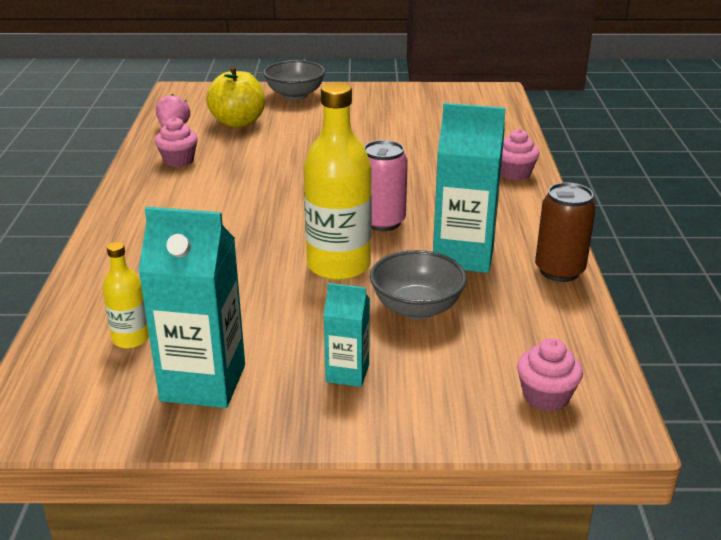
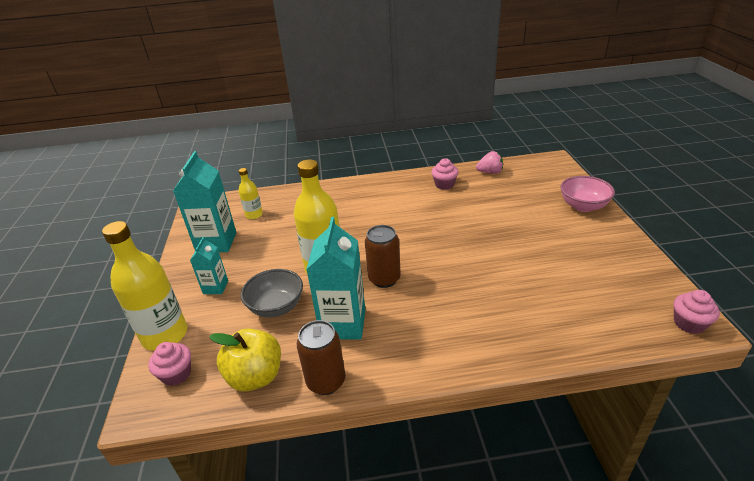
camera: 85 degrees right, 5 degrees up
(238, 122) = (514, 192): yellow apple -> yellow apple (255, 376)
(295, 95) = (583, 206): grey bowl -> pink bowl
(382, 222) = (384, 279): pink can -> brown can
(459, 421) = (165, 335): none -> yellow bottle
(515, 173) = (494, 348): pink cupcake -> pink cupcake (689, 323)

